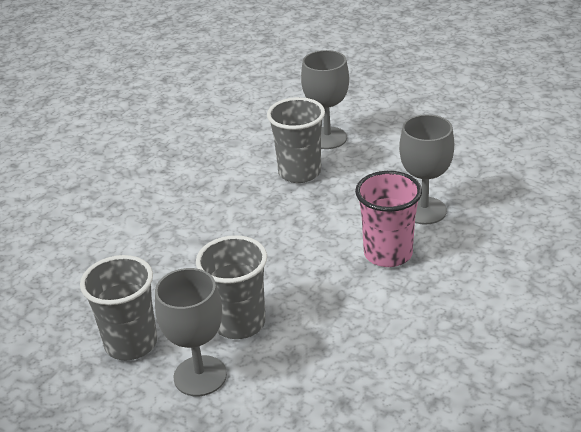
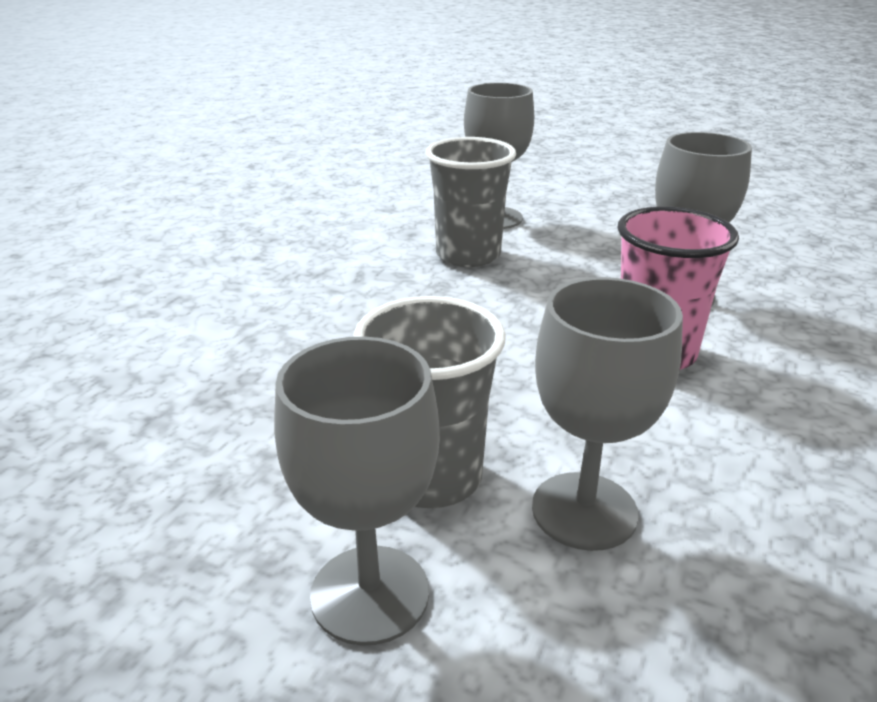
camera: 10 degrees left, 5 degrees down
(131, 343) = (210, 529): grey cup -> none
(310, 344) = (584, 510): none -> grey goblet

